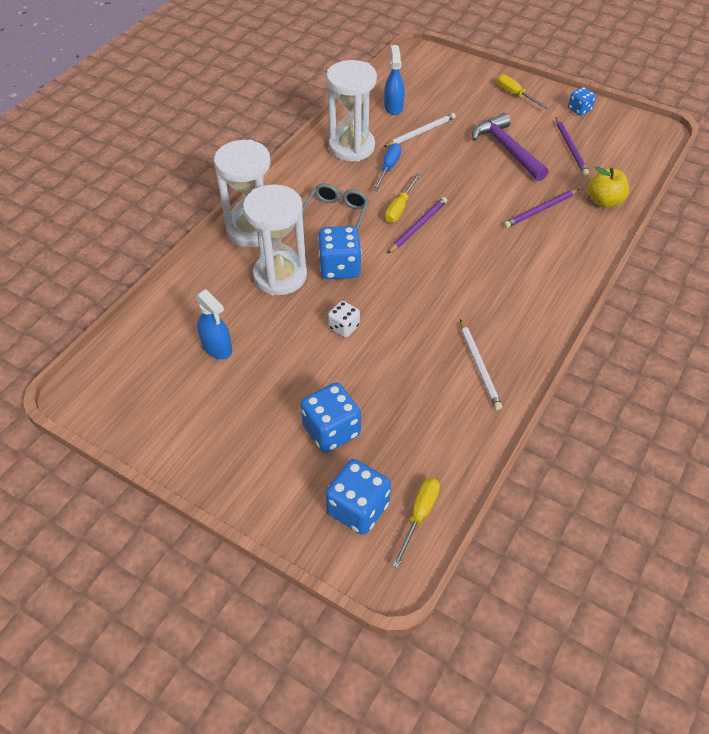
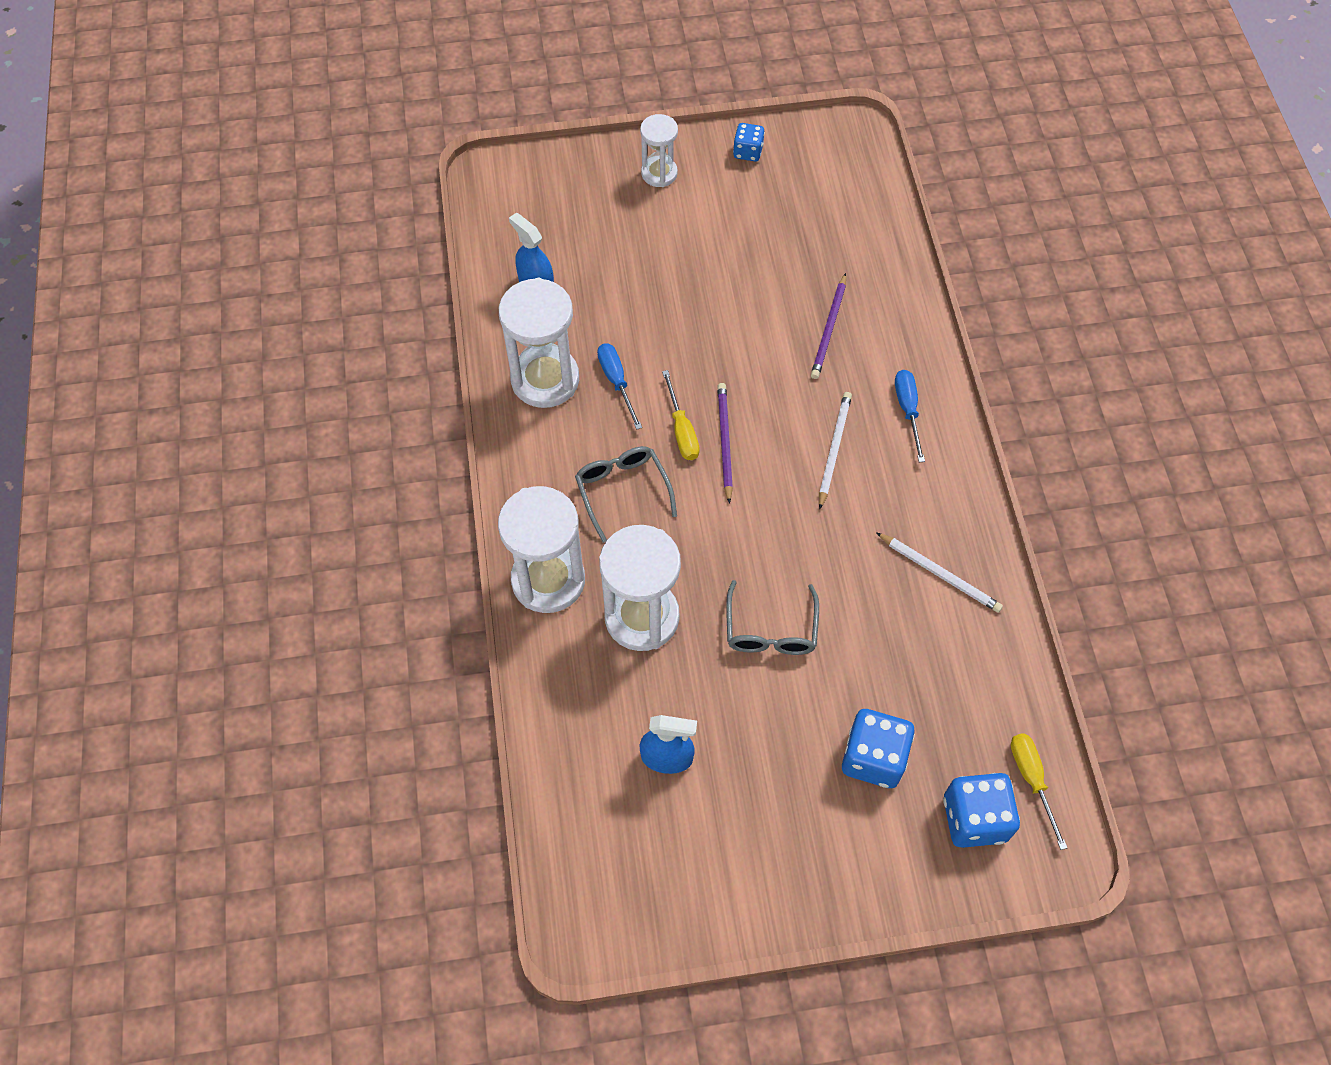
camera: 40 degrees left, 10 degrees up
(339, 267) = (694, 558): blue dice -> none
(344, 327) = (771, 630): white dice -> grey glasses
(420, 132) = (603, 303): white pencil -> white pencil (833, 450)
(507, 149) = (721, 264): purple hammer -> none
(515, 95) = (659, 173): yellow screwdriver -> white hourglass
(548, 274) = (908, 410): none -> blue screwdriver
(570, 148) = (786, 217): purple pencil -> none
(604, 201) = (880, 272): yellow apple -> none

